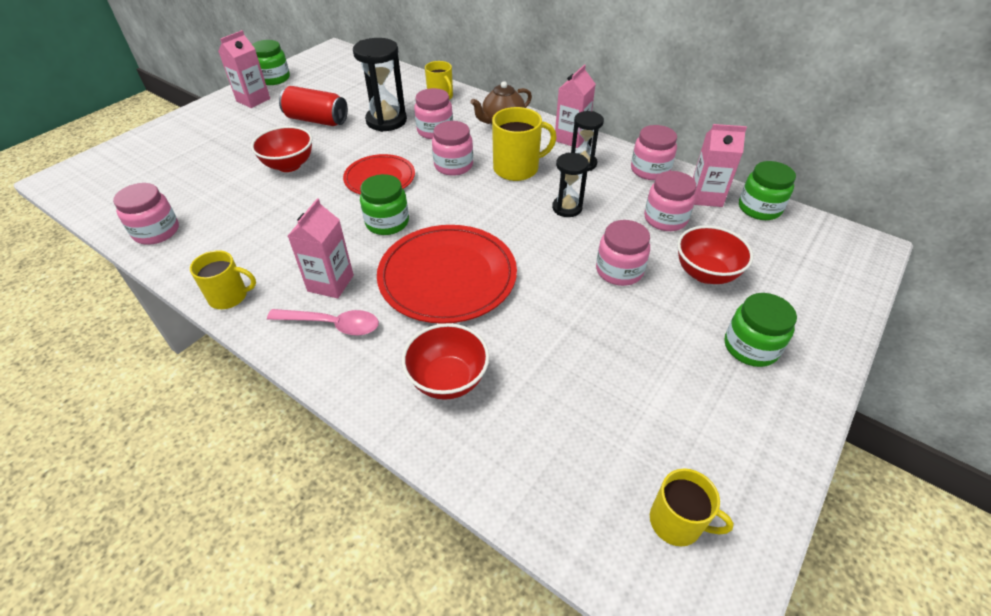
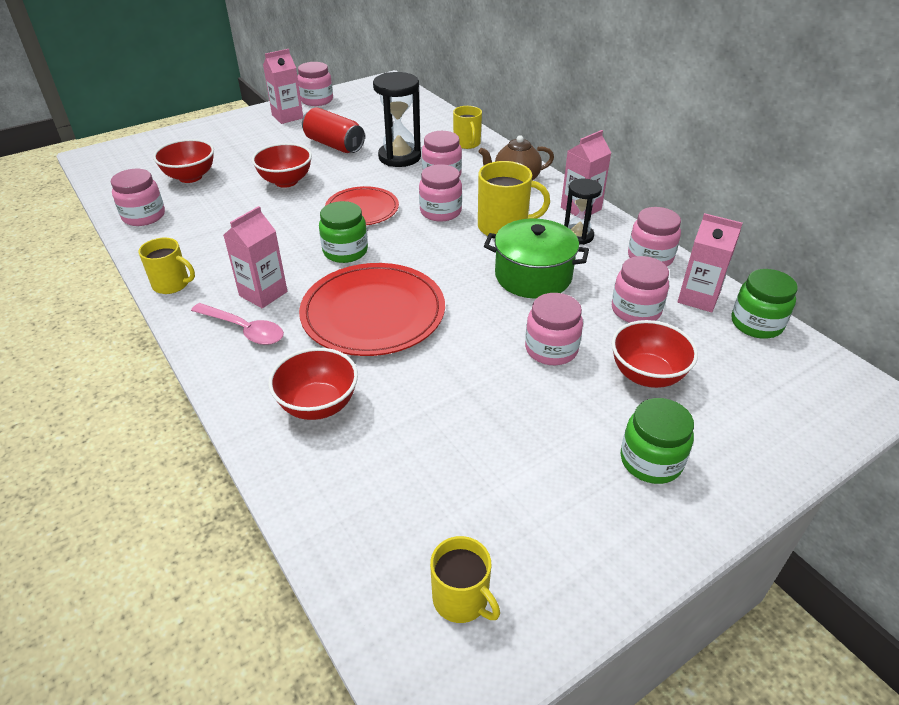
camera: 20 degrees right, 5 degrees down
(185, 180) = (190, 177): none -> red bowl
(274, 78) = (317, 100): green jar -> pink jar
(567, 208) = (533, 276): black hourglass -> green pot

